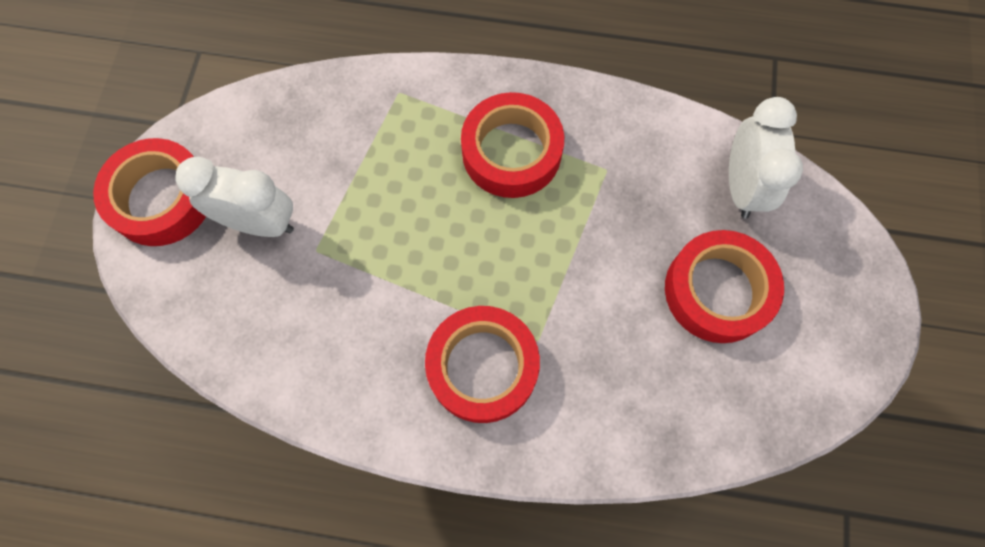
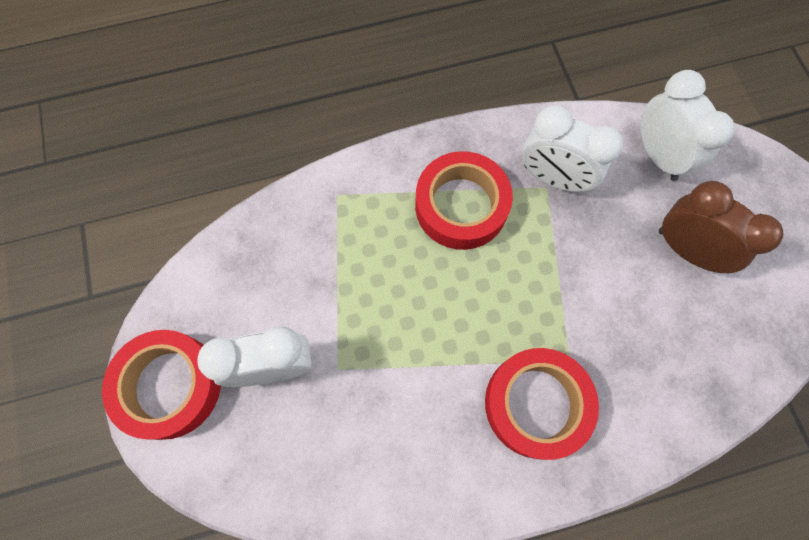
camera: 25 degrees left, 0 degrees up
(619, 163) = (553, 178): none -> white clock
(717, 291) = (686, 249): red tape -> brown clock

